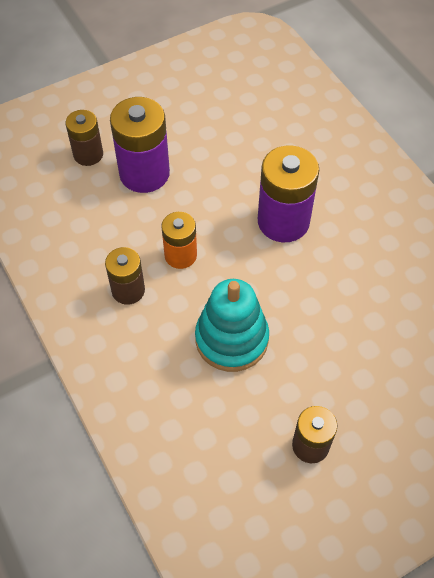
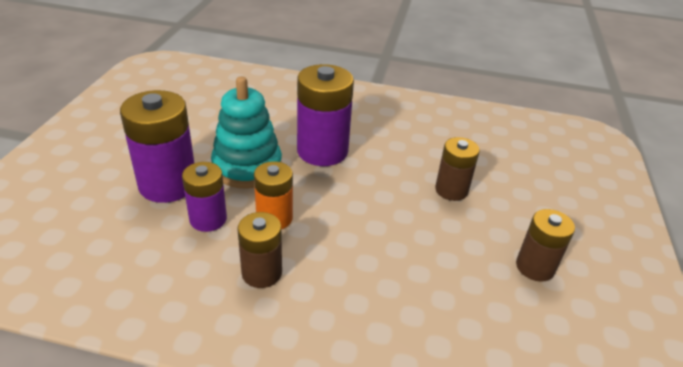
camera: 50 degrees left, 20 degrees down
(88, 154) = (92, 201): brown battery -> brown battery (451, 190)
(139, 223) = (208, 219): none -> purple battery
(231, 339) = (390, 244): turquoise stacking toy -> turquoise stacking toy (247, 167)

